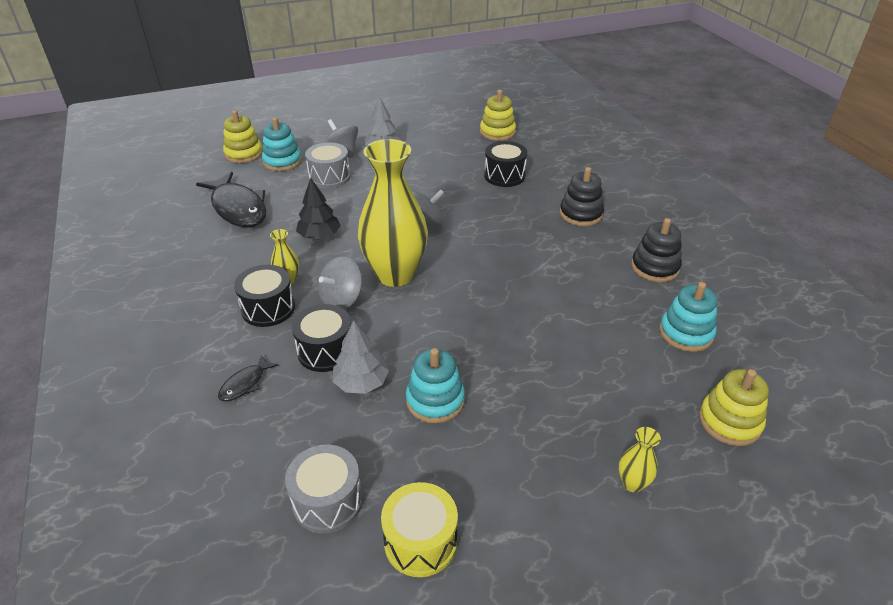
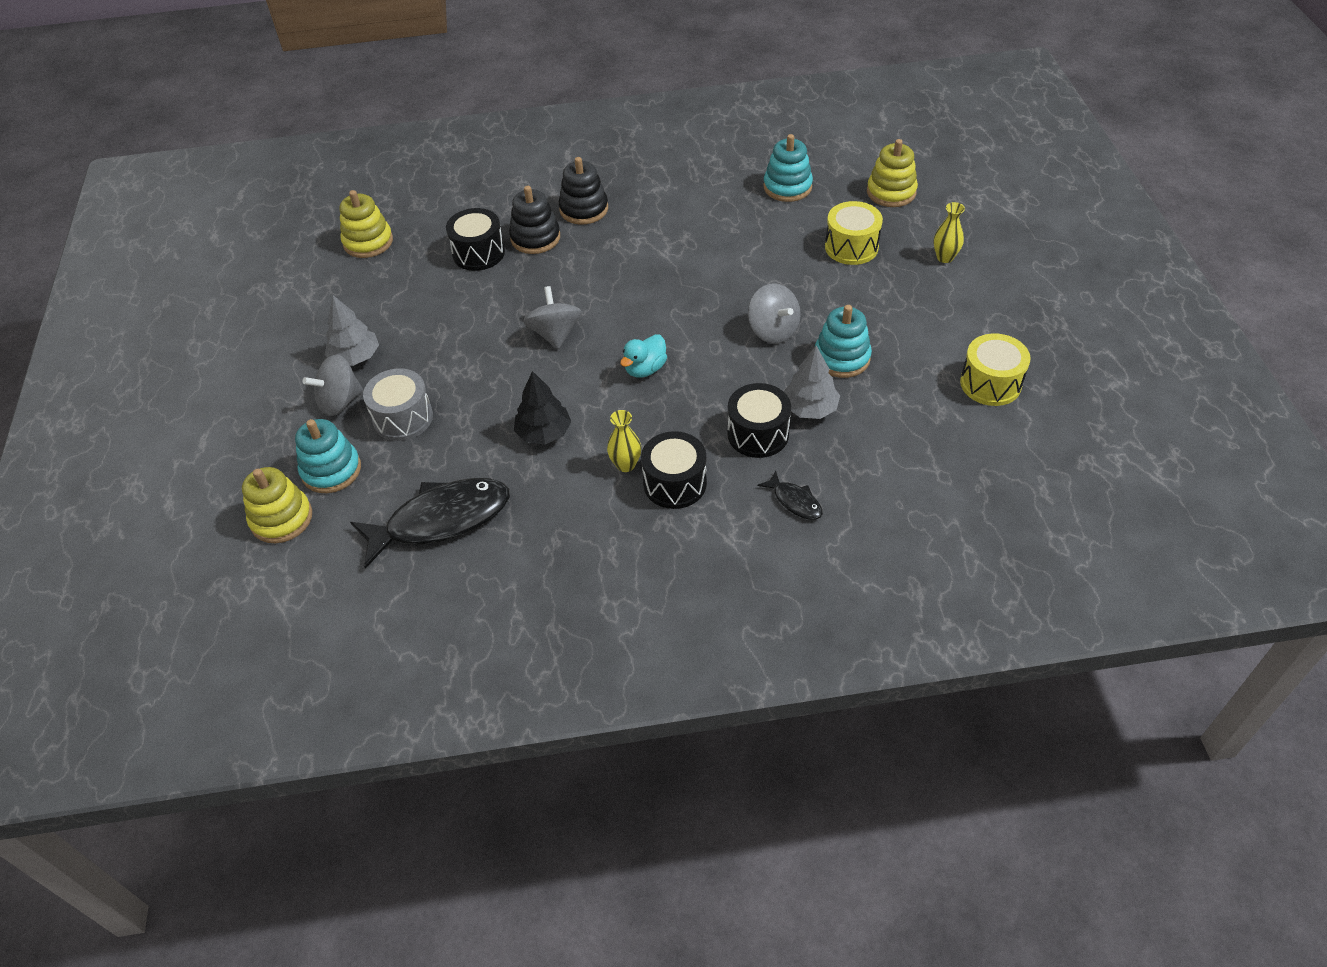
camera: 75 degrees left, 10 degrees up
(327, 501) = (948, 439): grey drum -> none
(342, 299) = (676, 417): grey spinning top -> grey spinning top (773, 330)
(395, 275) = (645, 369): yellow vase -> turquoise duck
(612, 393) = (851, 247): none -> yellow drum
(655, 267) = (691, 181): black stacking toy -> black stacking toy (535, 238)

